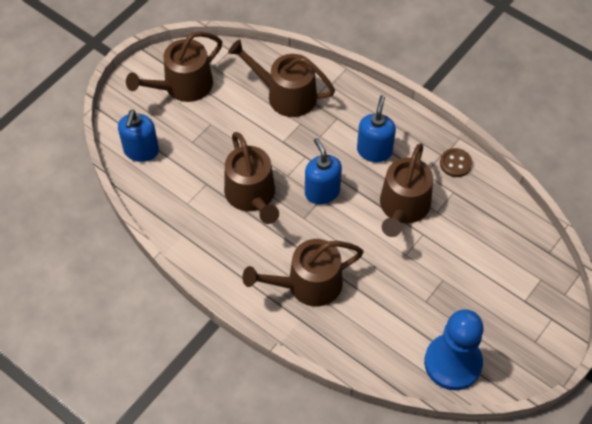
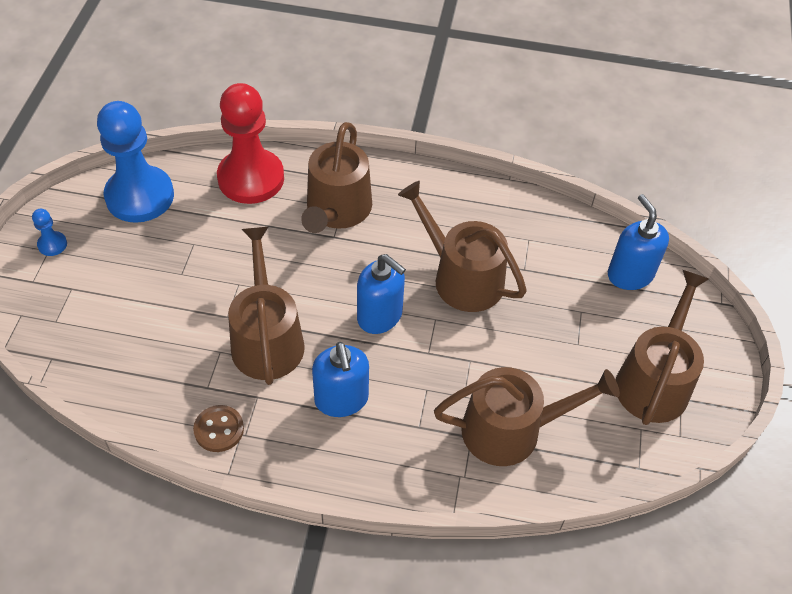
camera: 150 degrees right, 5 degrees down
(308, 284) = (337, 210): brown watering can -> brown watering can turned 150 degrees clockwise
(359, 342) = (251, 178): none -> red pawn
(531, 345) = (52, 244): none -> blue pawn

